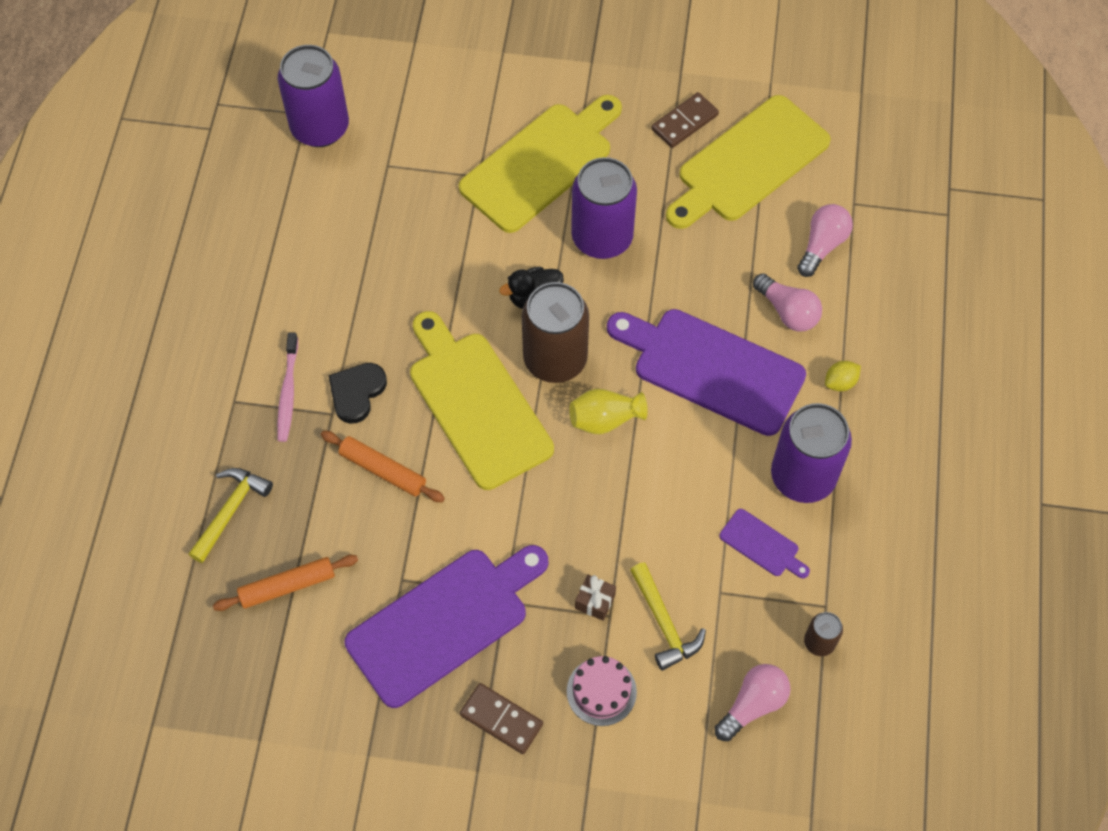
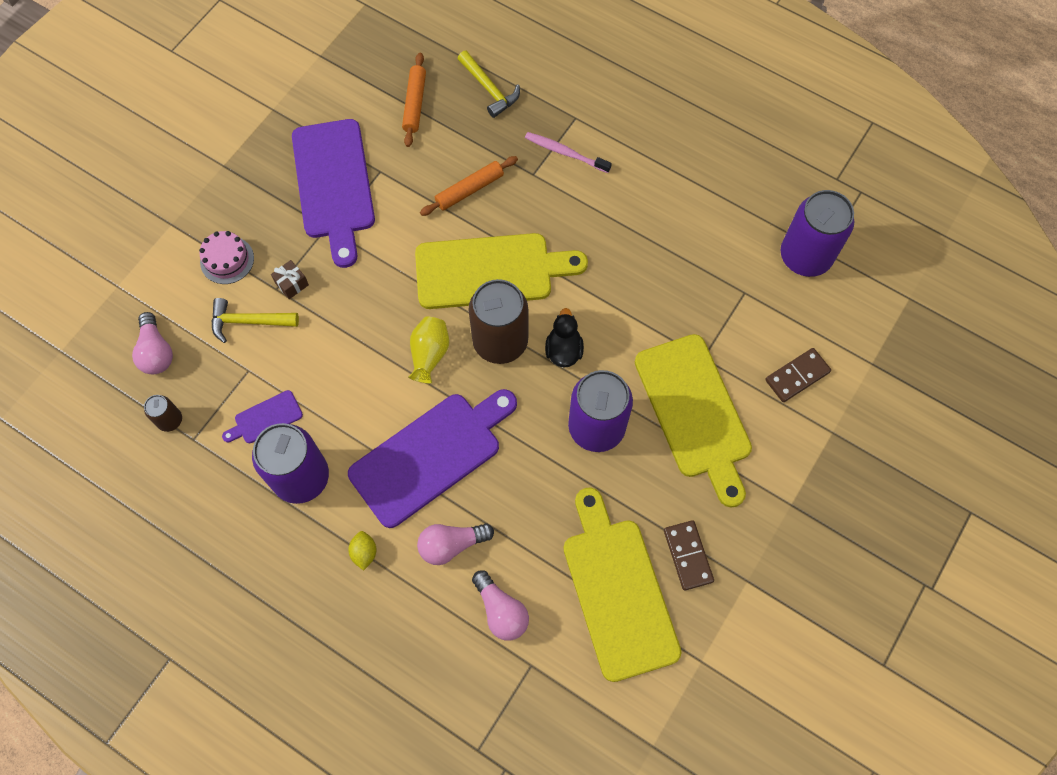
camera: 115 degrees right, 5 degrees up
(356, 393) = (542, 196): black heart -> none
(501, 719) = (247, 192): brown domino -> brown domino (797, 376)

